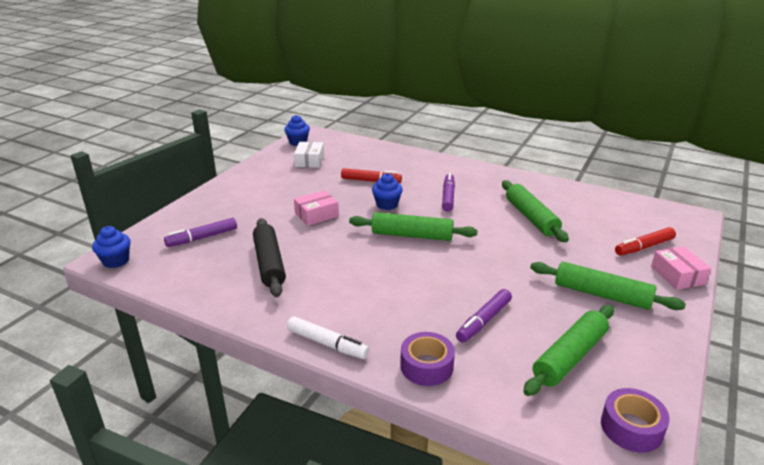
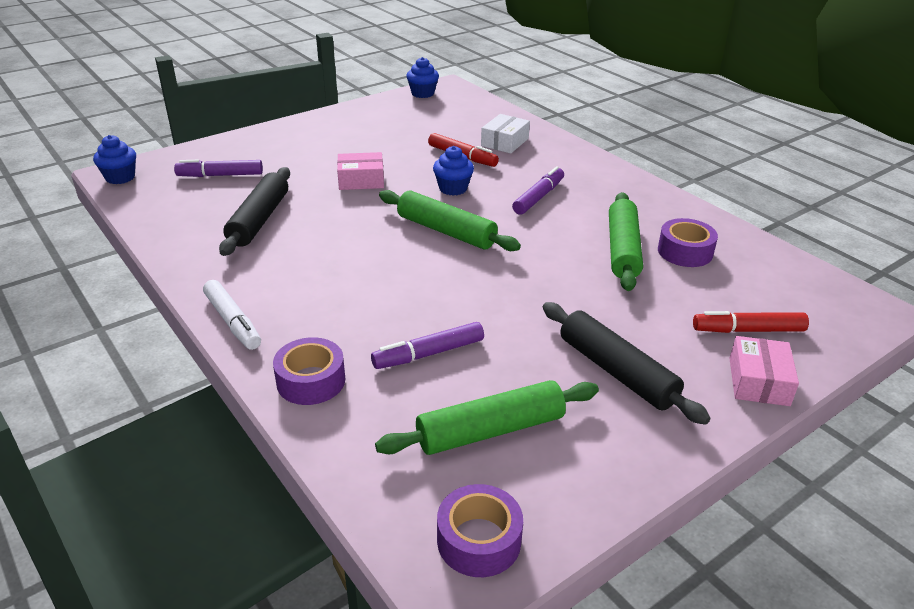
camera: 25 degrees right, 5 degrees up
(309, 161) = (414, 117): white box -> white box (505, 142)
(566, 209) = (685, 252): none -> purple tape
(602, 295) = (616, 371): green rolling pin -> black rolling pin

